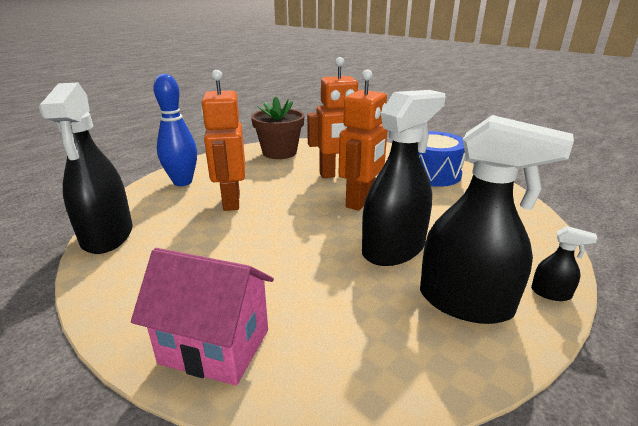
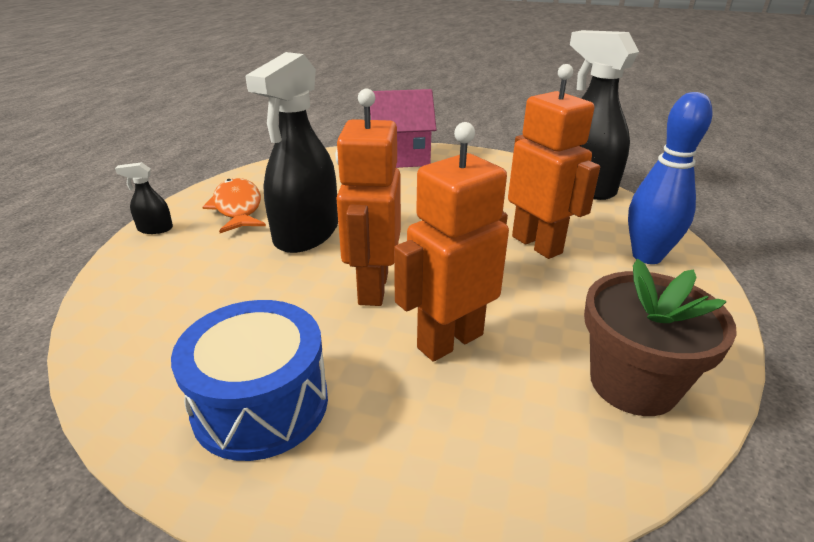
camera: 155 degrees right, 5 degrees up
(465, 302) = (237, 207): black spray bottle -> orange fish

